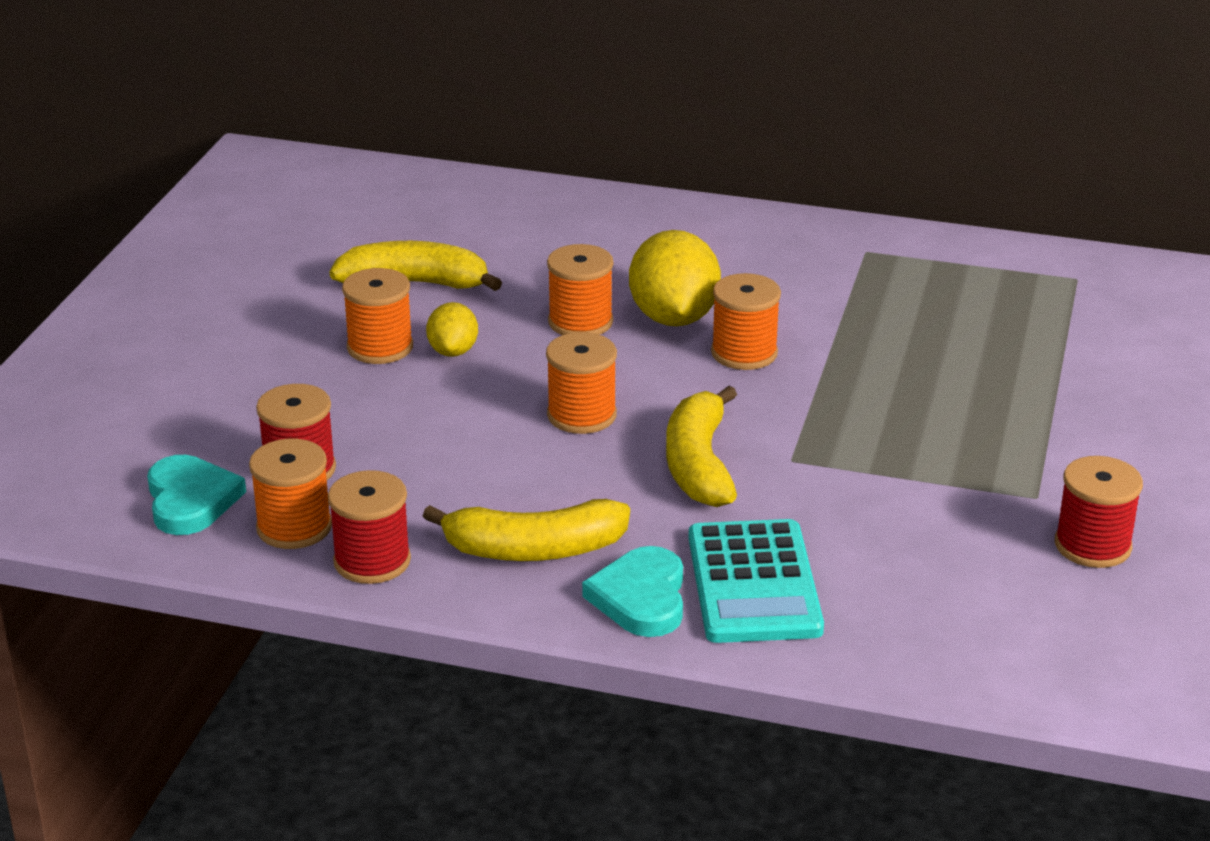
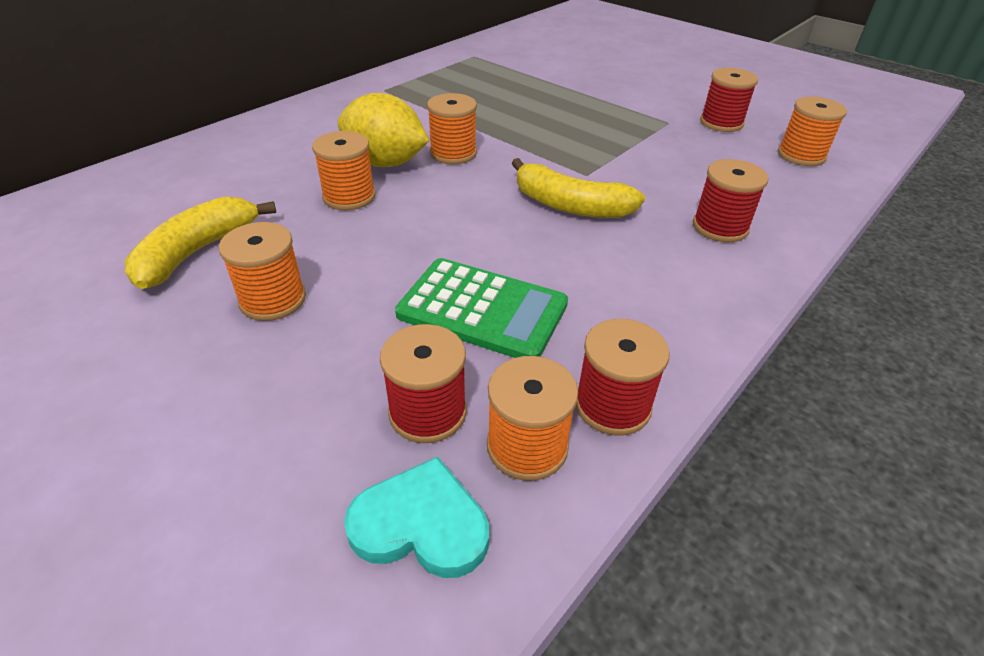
camera: 65 degrees left, 10 degrees up
(452, 458) = (482, 310): none -> green calculator
(453, 351) = (323, 263): yellow lemon -> none
(534, 549) = (638, 305): yellow banana -> none
(581, 415) = (472, 232): orange spool -> orange spool (801, 155)
(641, 597) = (721, 275): turquoise heart -> none
(753, 583) = (720, 227): turquoise calculator -> red spool

